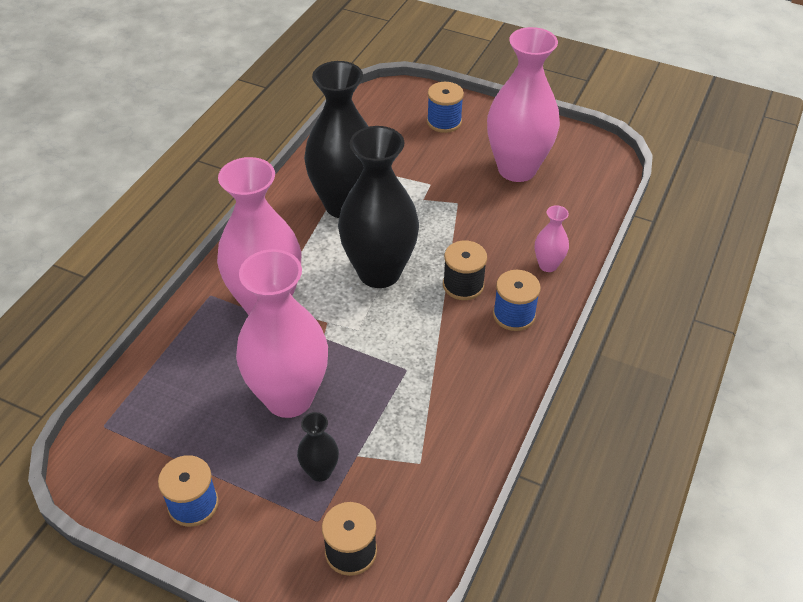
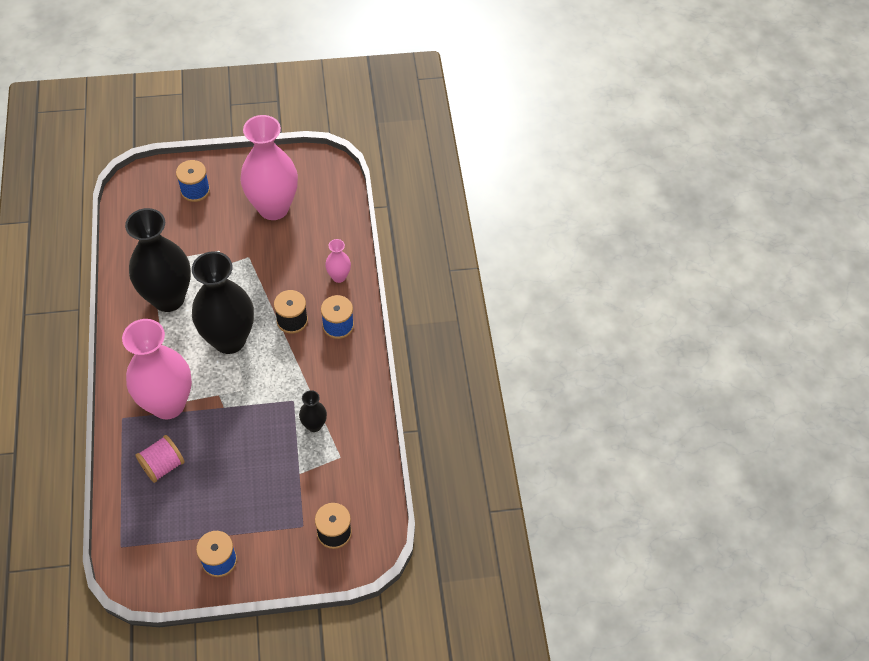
camera: 35 degrees left, 10 degrees up
(213, 364) = (163, 465): none -> pink spool
(289, 398) = (230, 460): pink vase -> none
(320, 471) = (283, 496): black vase -> black vase (314, 425)

